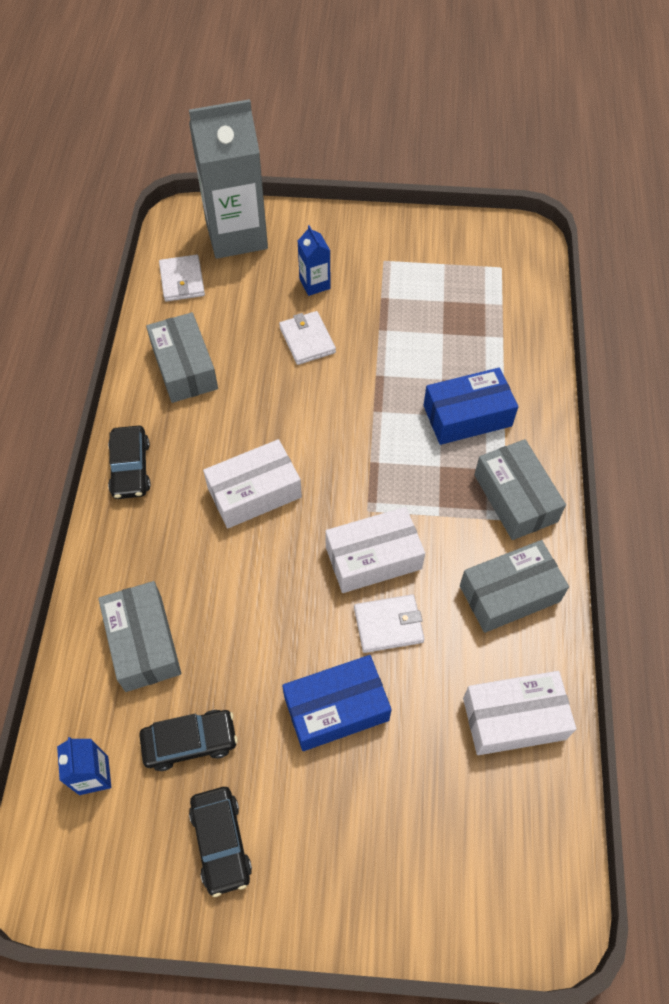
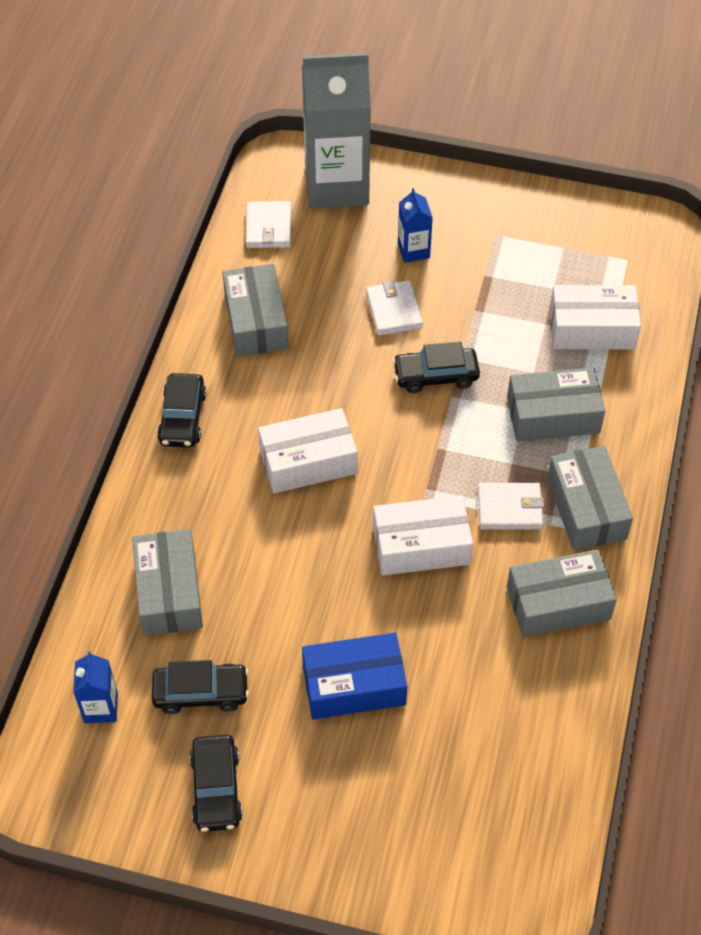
camera: 10 degrees right, 5 degrees down
(356, 394) = (435, 376): none -> black car
(388, 625) = (424, 614): white wallet -> white wallet (510, 508)
(467, 416) = (553, 415): blue box -> grey box
(514, 718) = (535, 724): white box -> white box (592, 329)

